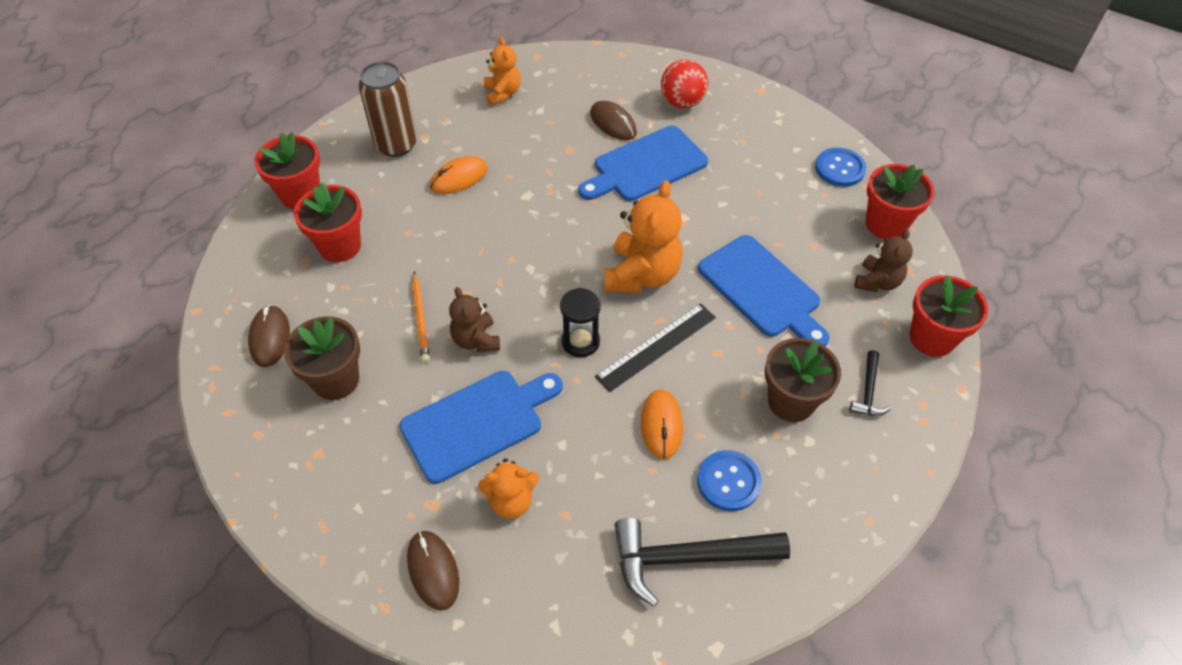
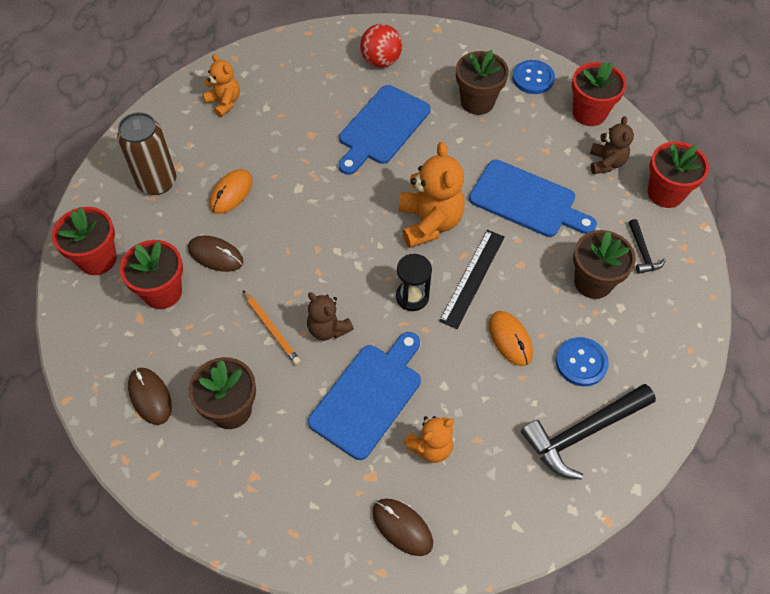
camera: 25 degrees left, 5 degrees up
(613, 123) = (334, 99): brown mouse -> brown mouse (215, 255)
(763, 173) = (477, 102): none -> brown flower pot

